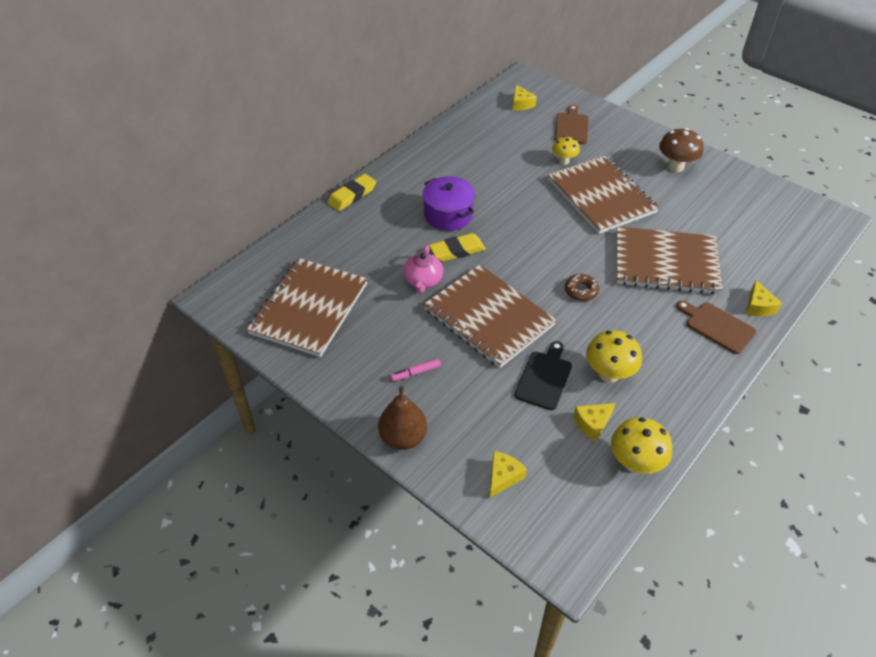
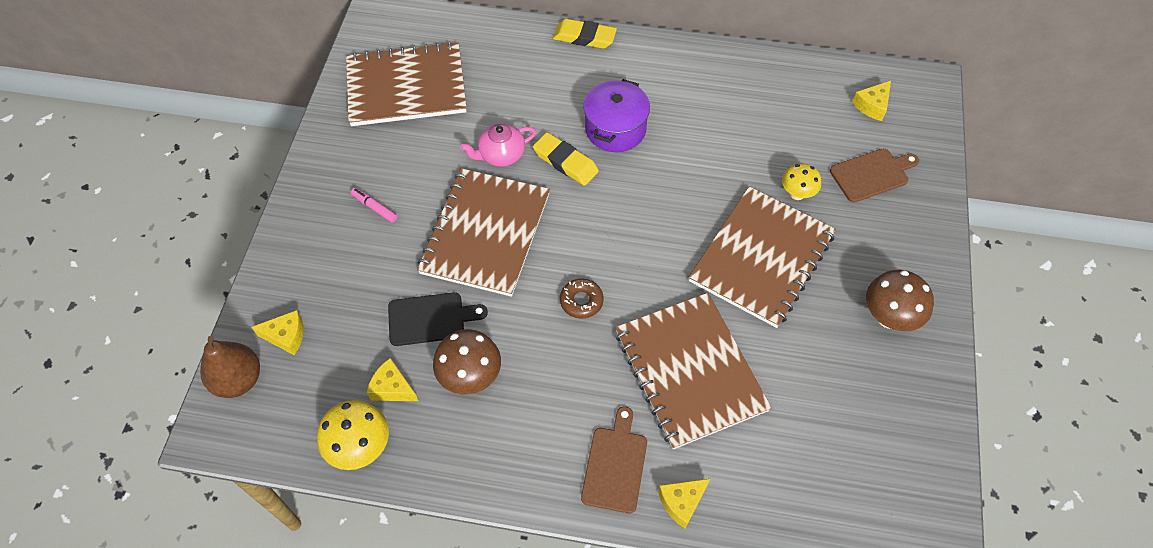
camera: 60 degrees right, 10 degrees up
(403, 437) = (292, 235): brown pear -> brown pear (238, 380)
(609, 374) = (470, 377): yellow mushroom -> brown mushroom

